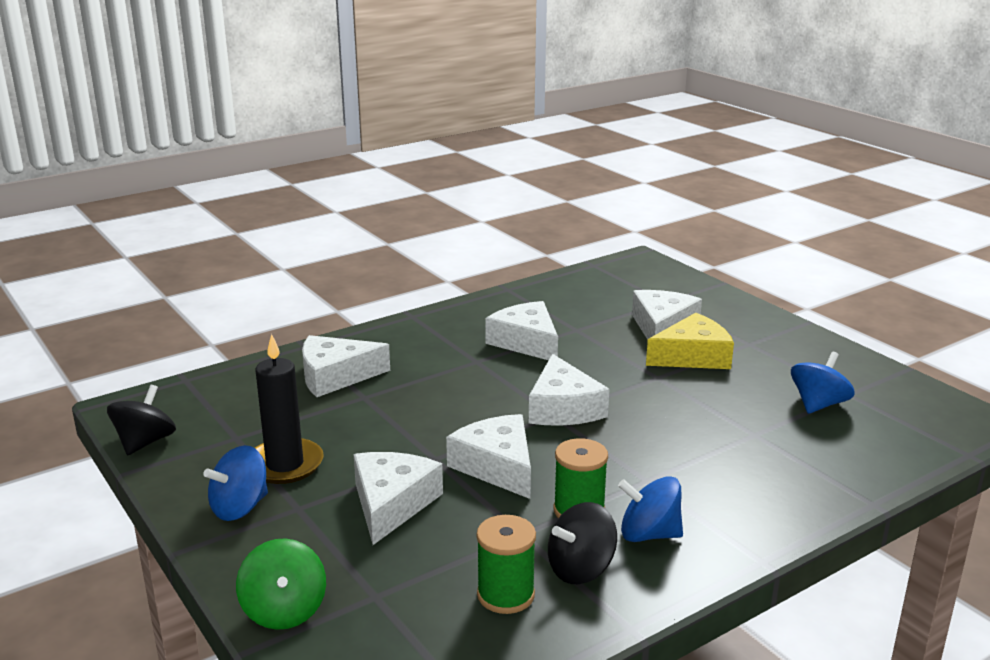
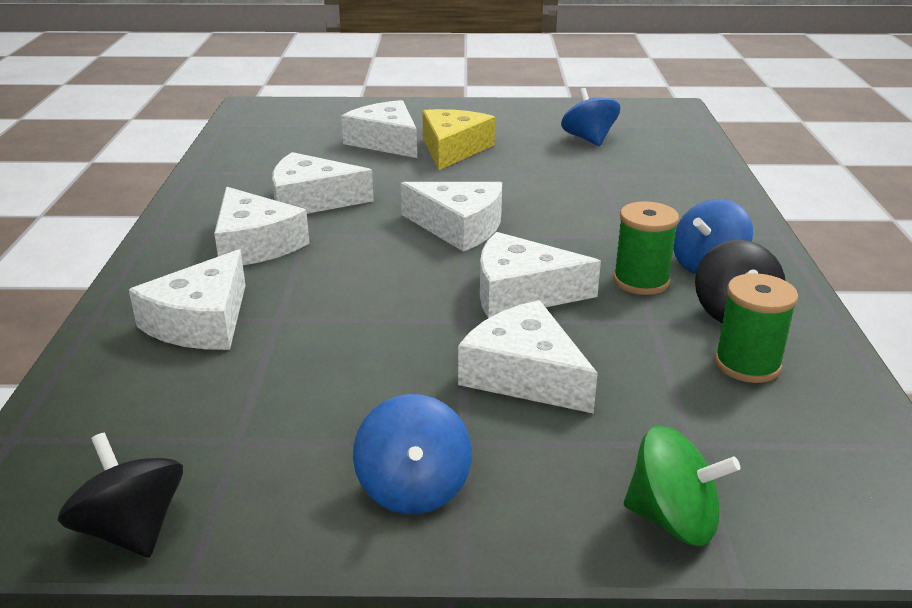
camera: 55 degrees left, 5 degrees up
(285, 464) = (355, 421): black candle -> none
(442, 351) = (255, 244): none -> white cheese

